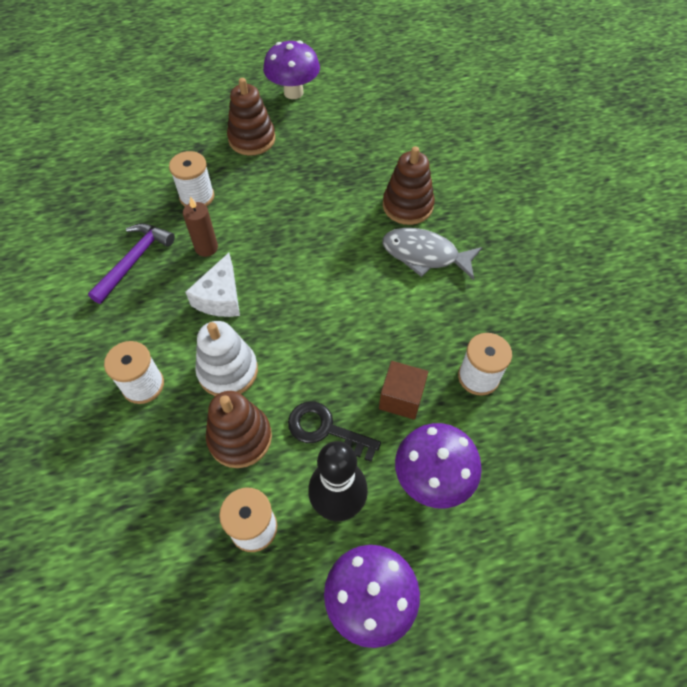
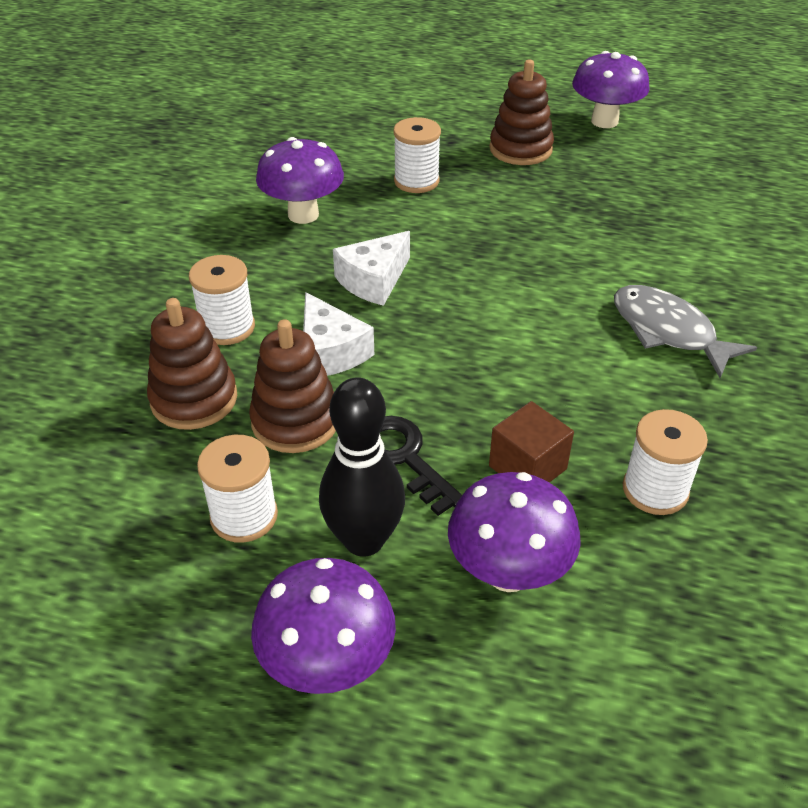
camera: 30 degrees right, 15 degrees down
(134, 261) = (303, 215): purple hammer -> purple mushroom
(206, 248) = (392, 230): brown candle -> none
(228, 371) = (330, 352): white stacking toy -> white cheese
(407, 206) = (679, 273): brown stacking toy -> brown stacking toy (194, 399)

